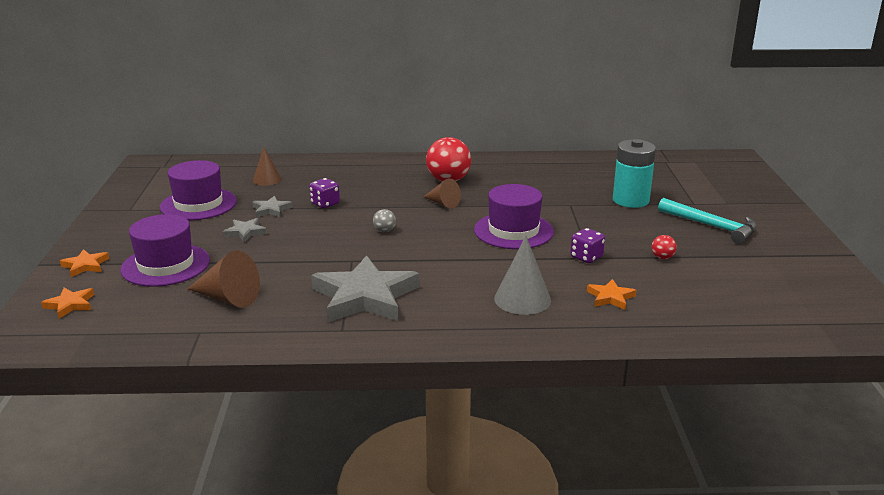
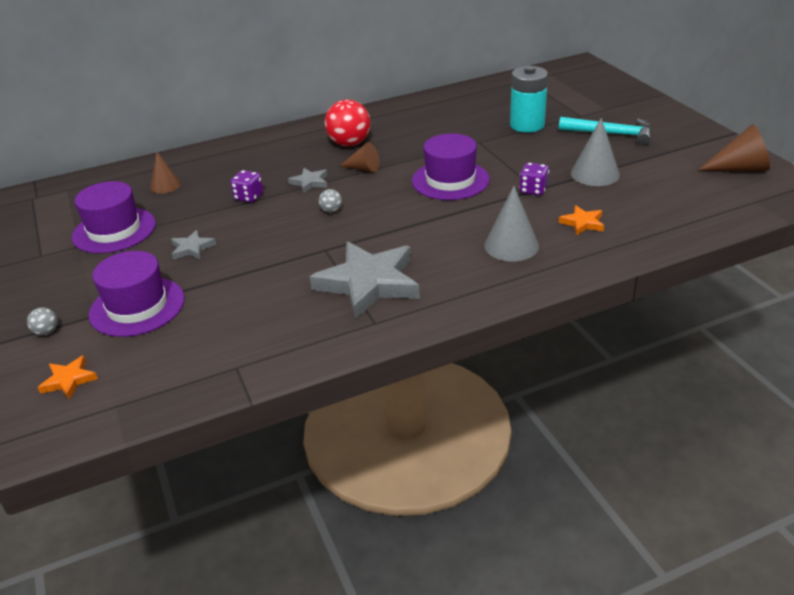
camera: 20 degrees left, 10 degrees up
(85, 265) = (46, 332): orange star -> grey ball
(228, 298) = (235, 323): brown cone -> brown cone (740, 168)
(271, 210) = (198, 217): grey star -> grey star (310, 182)
(662, 257) = (595, 174): red ball -> grey cone

